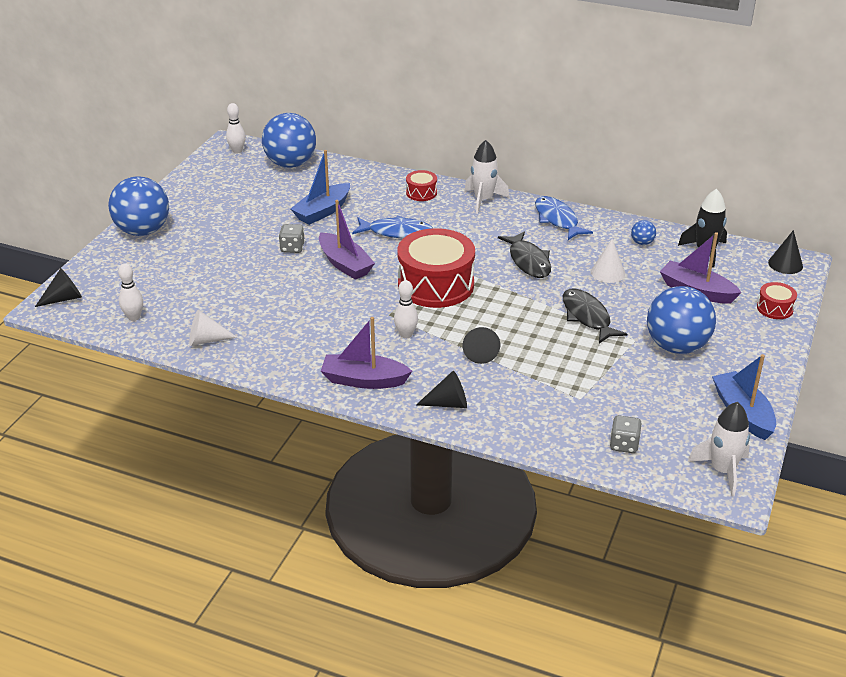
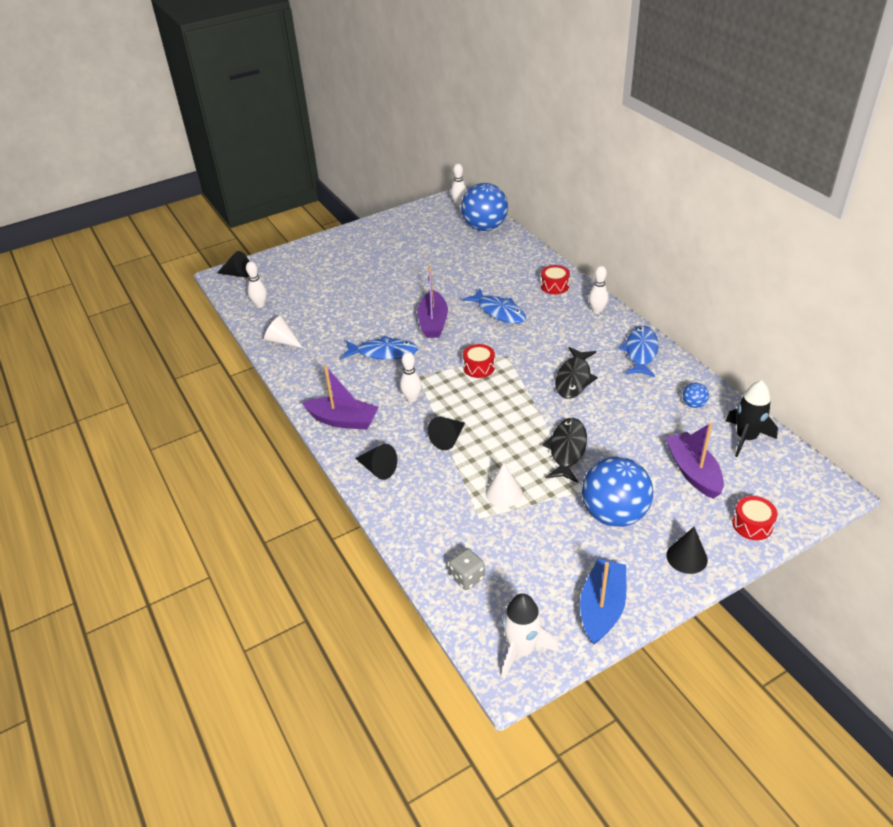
camera: 40 degrees right, 5 degrees up
(143, 231) = (334, 244): blue ball -> none
(292, 248) = (412, 294): grey dice -> none
(322, 211) = (464, 274): blue boat -> none
(329, 308) = (383, 353): none -> blue fish
(364, 380) = (343, 420): purple boat -> purple boat turned 150 degrees clockwise
(436, 285) = (479, 367): red drum -> red drum, size x0.45
(483, 200) = (597, 311): white rocket -> white bowling pin
(608, 273) = (630, 418): white cone -> white cone (503, 493)
(785, 264) = (815, 486): black cone -> black cone (686, 557)

